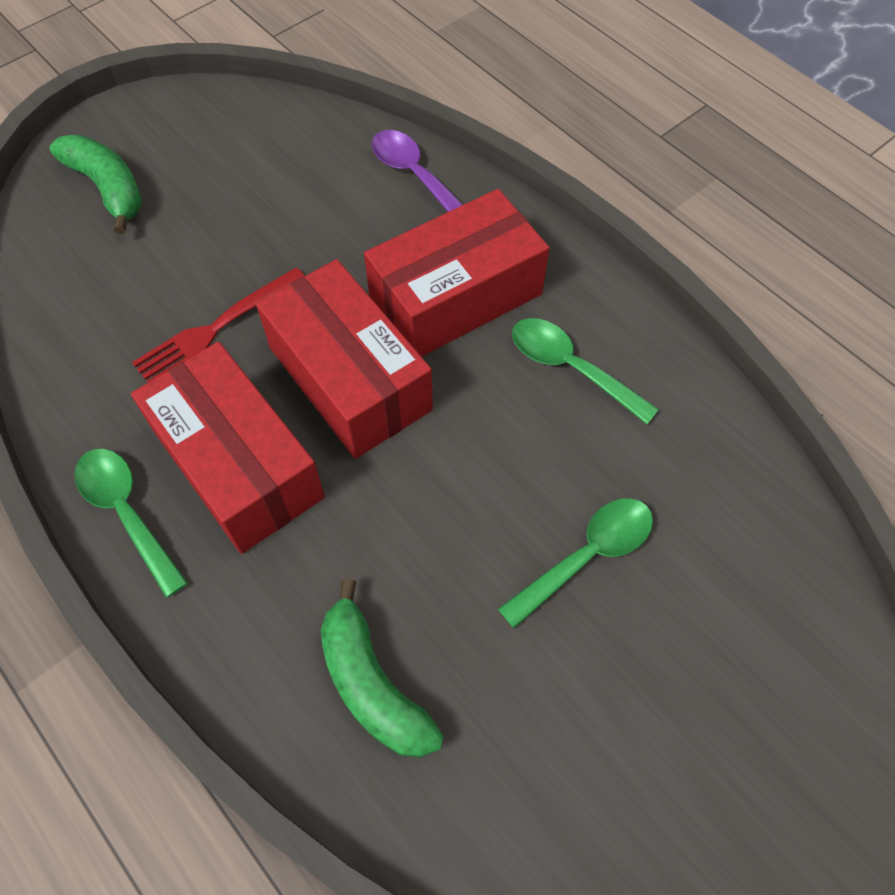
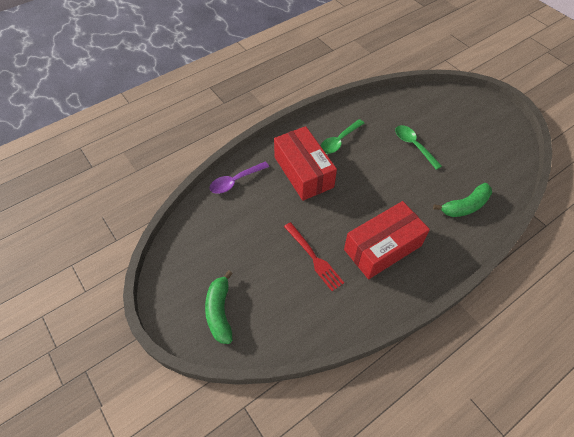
camera: 85 degrees left, 5 degrees down
(108, 189) = (220, 311): green banana -> green banana turned 60 degrees counterclockwise
(127, 513) = (406, 288): green spoon -> none
(350, 378) = (342, 209): red box -> none

